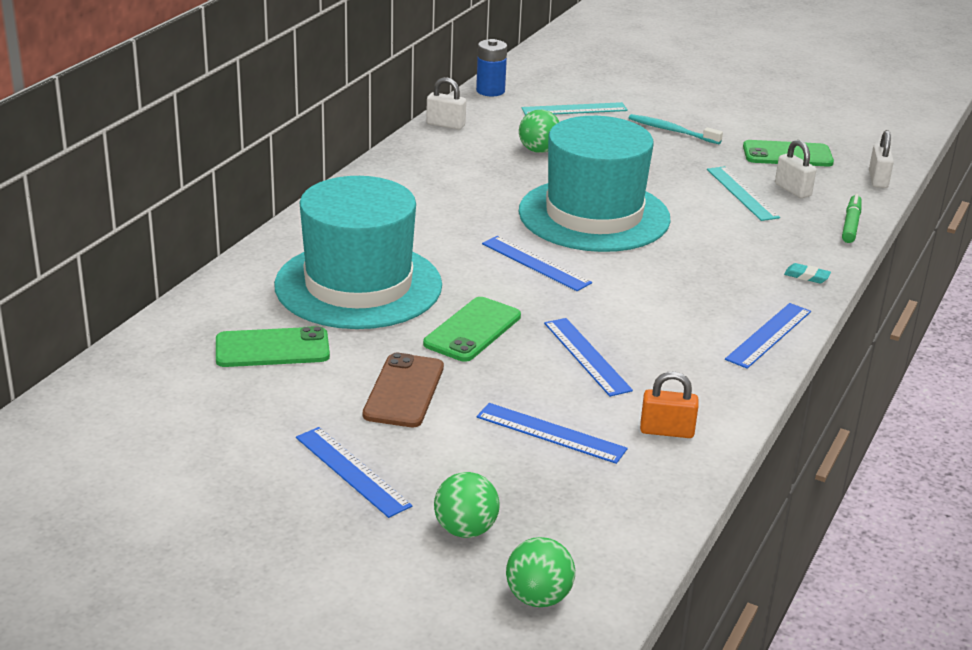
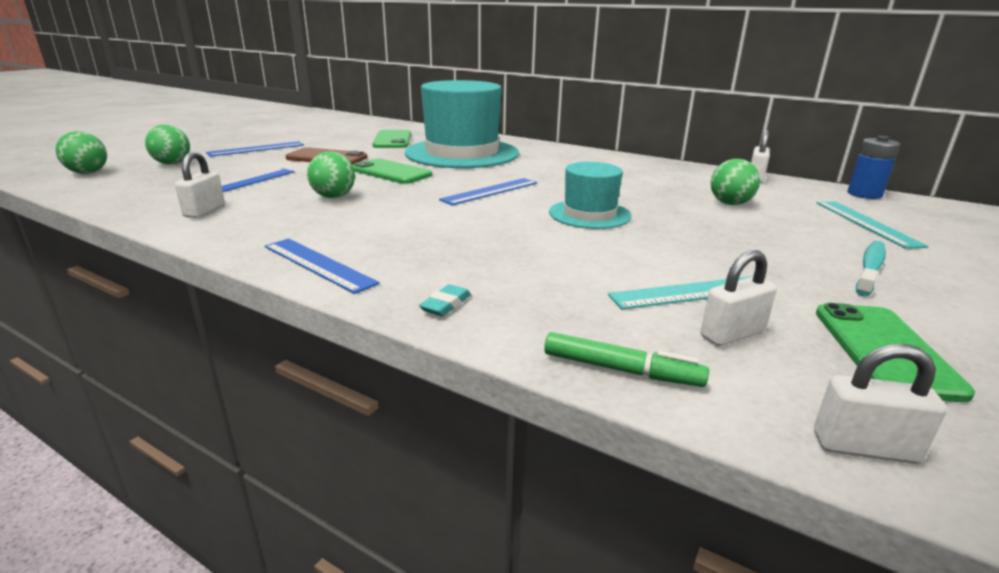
camera: 95 degrees right, 5 degrees down
(587, 356) = (333, 197): blue ruler -> green ball
(594, 215) = (589, 214): turquoise hat -> turquoise hat, size x0.52
(667, 431) = (204, 211): orange padlock -> white padlock

